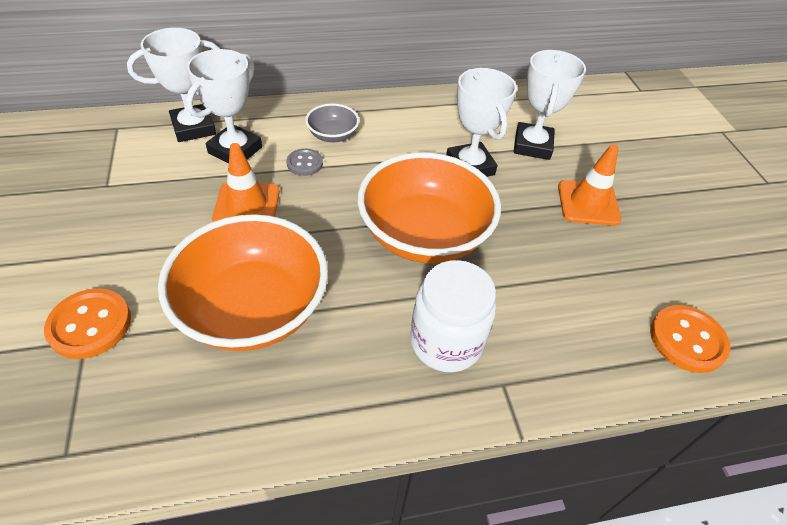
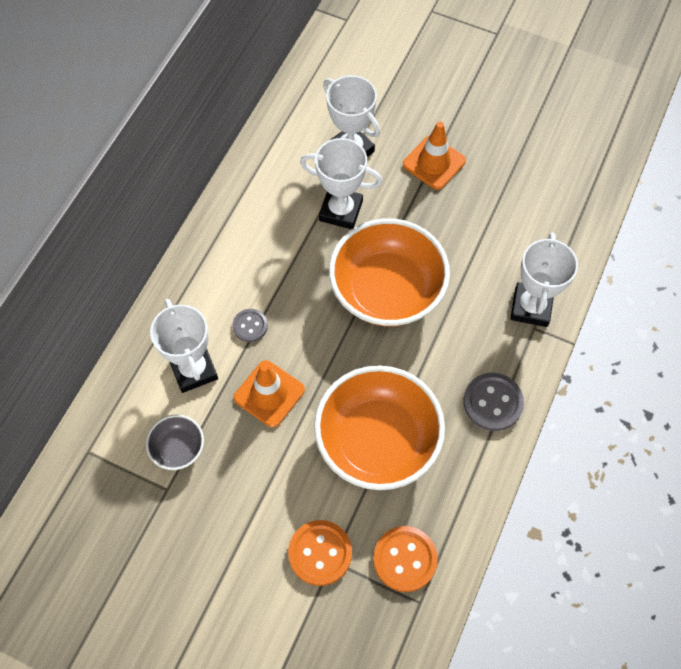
camera: 50 degrees left, 15 degrees up
(194, 127) = (136, 388): white trophy -> white trophy (531, 307)
(333, 135) = (230, 285): grey bowl -> grey bowl (178, 448)
(376, 392) = (493, 402): none -> grey button
(446, 342) = (484, 339): white jar -> none
(687, 340) = (574, 203): orange button -> orange button (405, 559)

